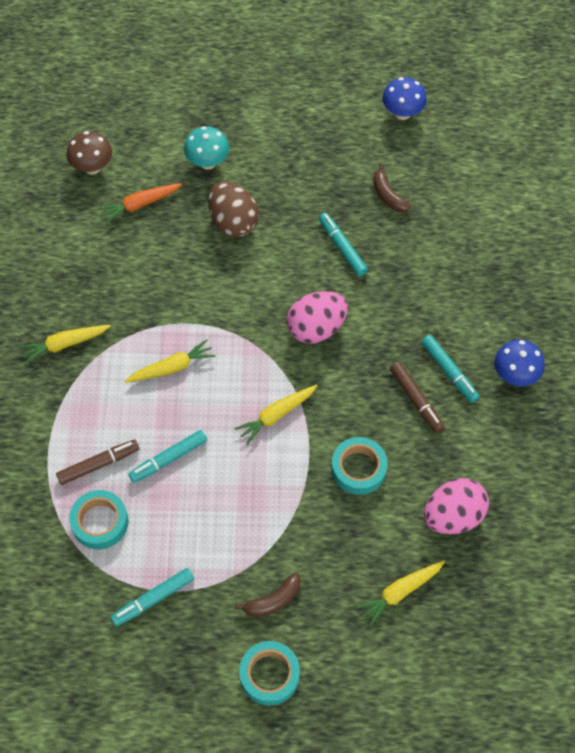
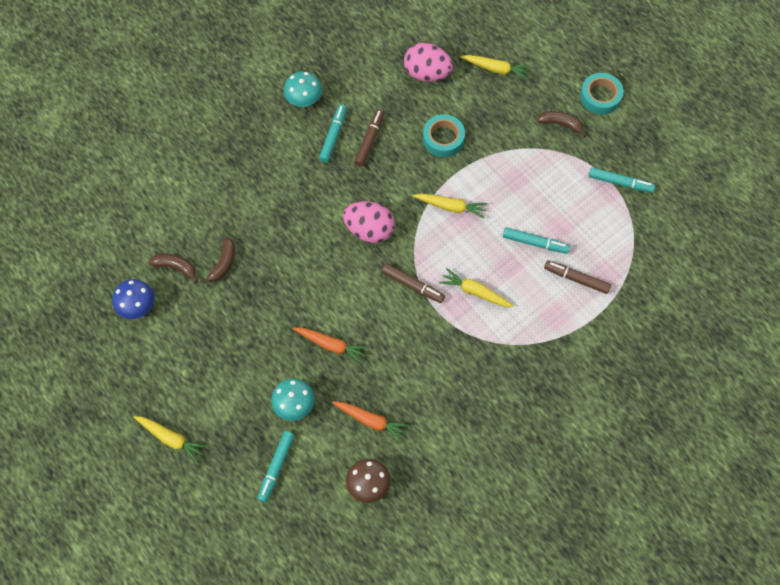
camera: 130 degrees left, 5 degrees up
(64, 344) = (521, 372): yellow carrot -> yellow carrot (171, 439)
(100, 522) = (608, 247): turquoise tape -> none
(227, 322) = (413, 285): none -> brown marker
(233, 222) = (331, 345): brown egg -> orange carrot
(342, 248) = (293, 260): turquoise marker -> turquoise marker (276, 467)
(416, 160) = (176, 267): none -> brown banana
(515, 375) = (304, 100): blue mushroom -> turquoise mushroom

